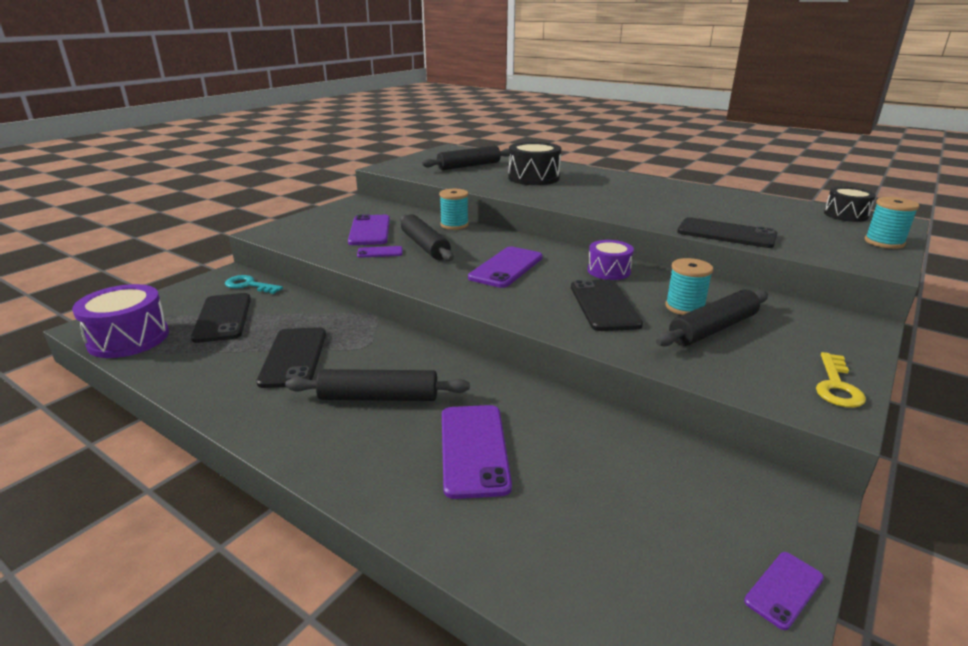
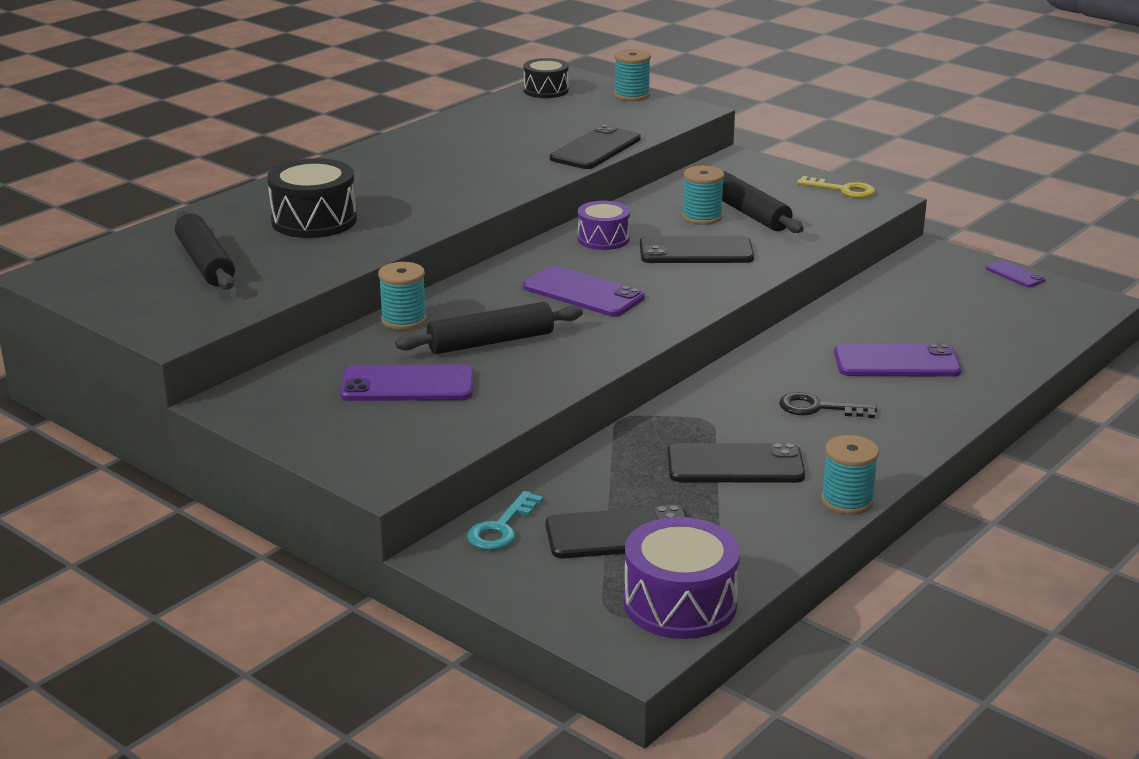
camera: 85 degrees left, 0 degrees up
(216, 407) = (847, 501): none -> turquoise spool
(378, 397) = (818, 408): black rolling pin -> black key
(380, 252) = (509, 373): purple phone -> none

